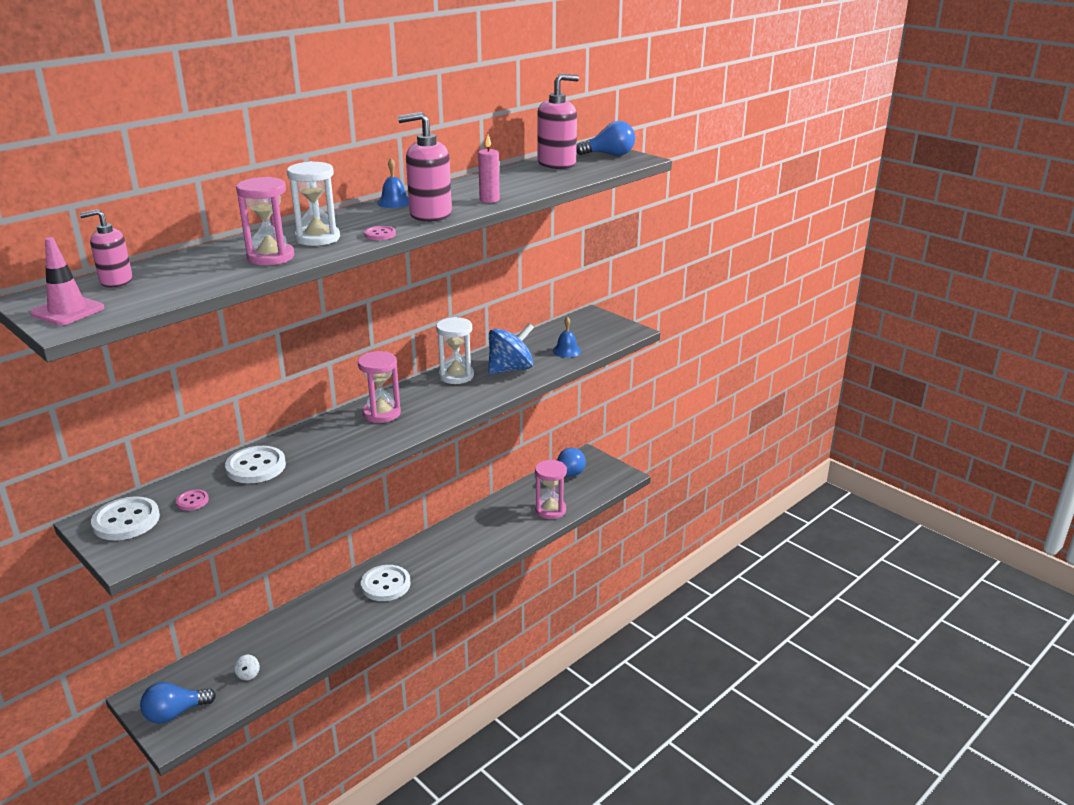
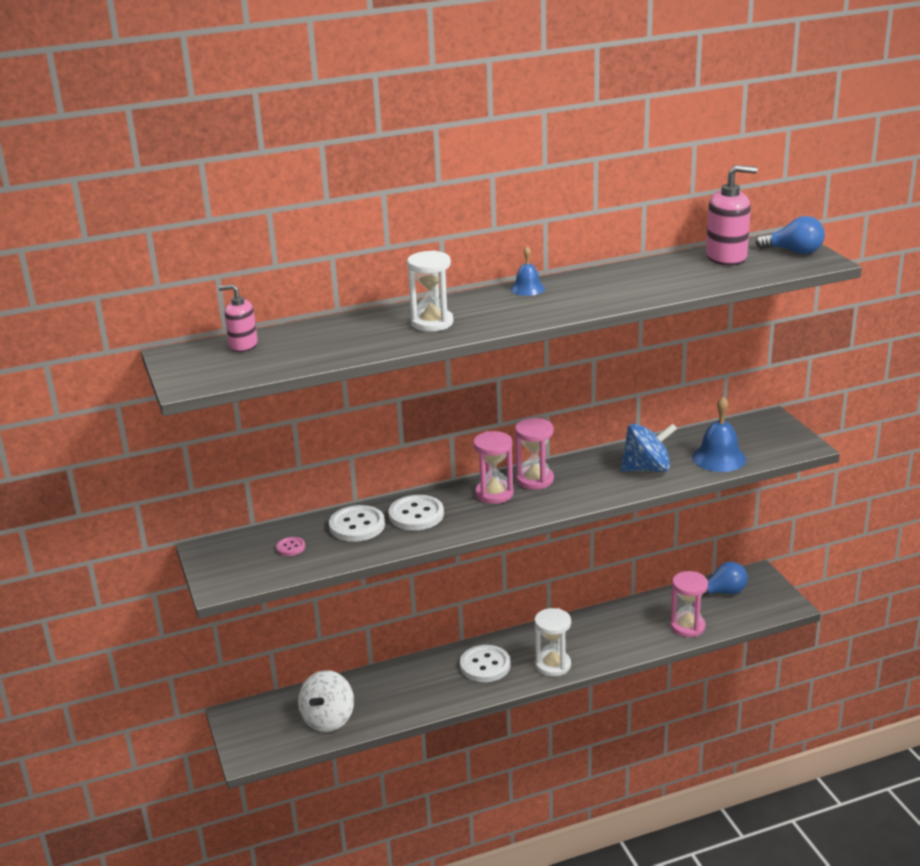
camera: 25 degrees right, 0 degrees up
(67, 311) = (193, 371): pink traffic cone -> none
(126, 521) = (231, 554): white button -> white button (416, 515)
(175, 713) = (255, 737): blue light bulb -> none
(248, 674) = (328, 719): white spinning top -> white spinning top, size x2.49
(270, 257) = (379, 339): pink hourglass -> pink hourglass (535, 480)
(380, 234) = (490, 326): pink button -> none
(430, 214) = (552, 308): pink soap dispenser -> none
(456, 376) = (587, 466): white hourglass -> white hourglass (553, 665)
(489, 200) = (622, 297): pink candle -> none
(566, 351) = (719, 458): blue bell -> blue bell, size x1.68

